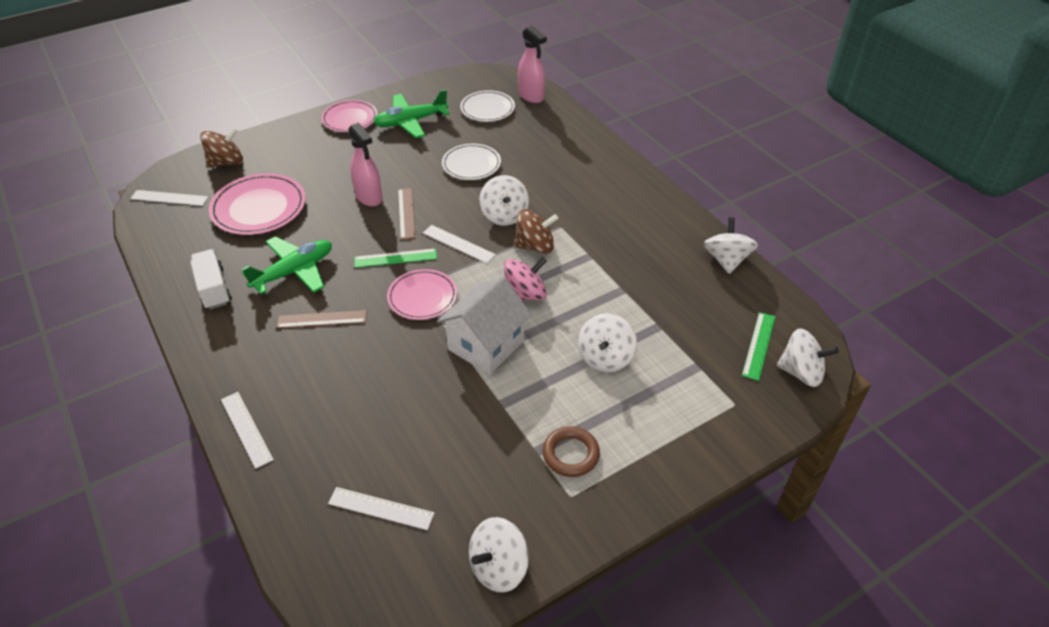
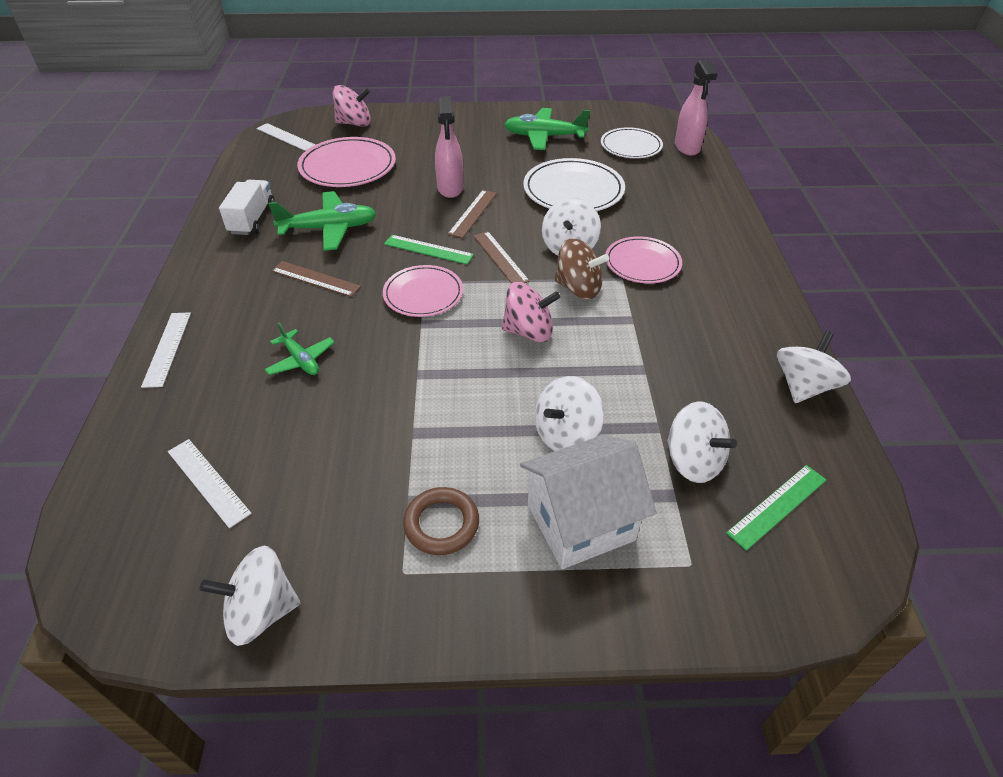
camera: 30 degrees right, 0 degrees up
(226, 162) = (354, 123): brown spinning top -> pink spinning top
(350, 118) = (490, 119): pink plate -> pink plate (642, 263)
(370, 389) = (301, 360): none -> green plane
(458, 244) = (500, 258): white ruler -> brown ruler
(471, 164) = (573, 190): white plate -> white plate, size x1.50
(486, 345) = (446, 365): white house -> white house (580, 522)
(801, 372) = (816, 568): white spinning top -> white spinning top (693, 461)

